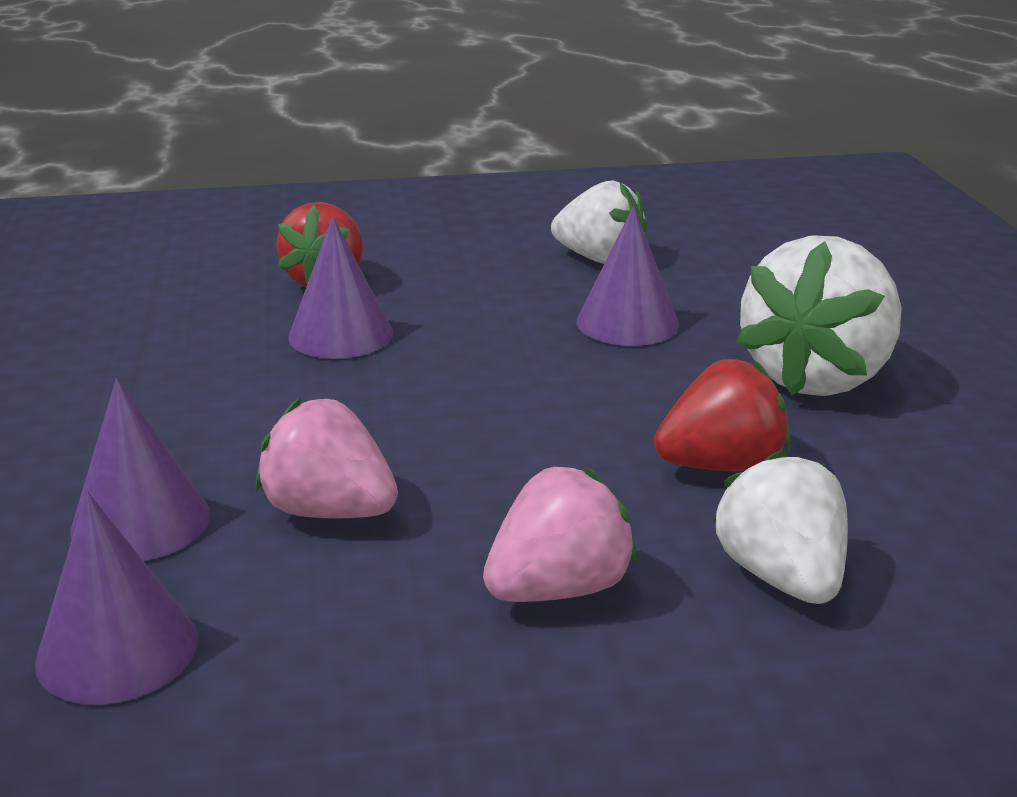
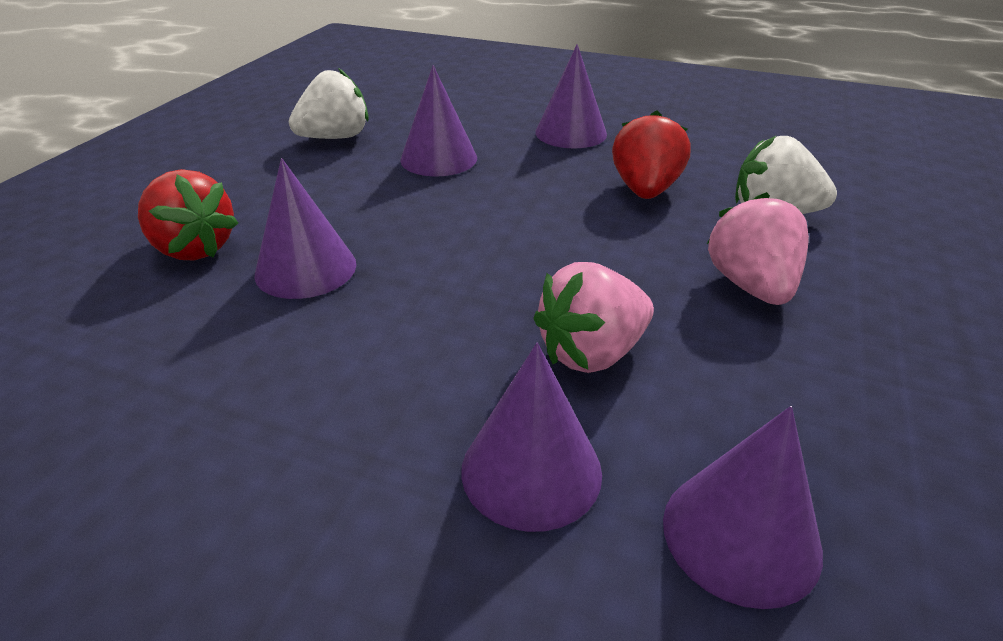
camera: 60 degrees left, 10 degrees up
(816, 377) = (571, 133): white strawberry -> purple cone

